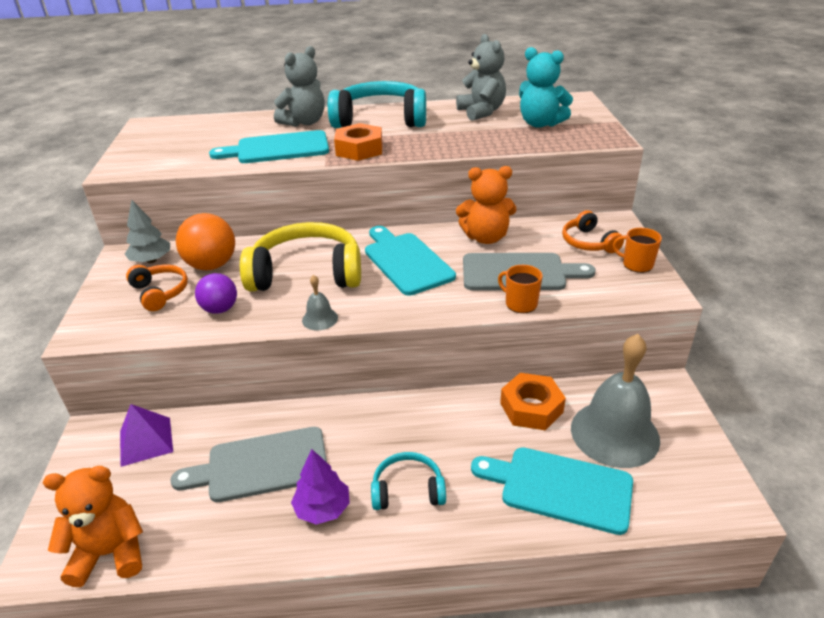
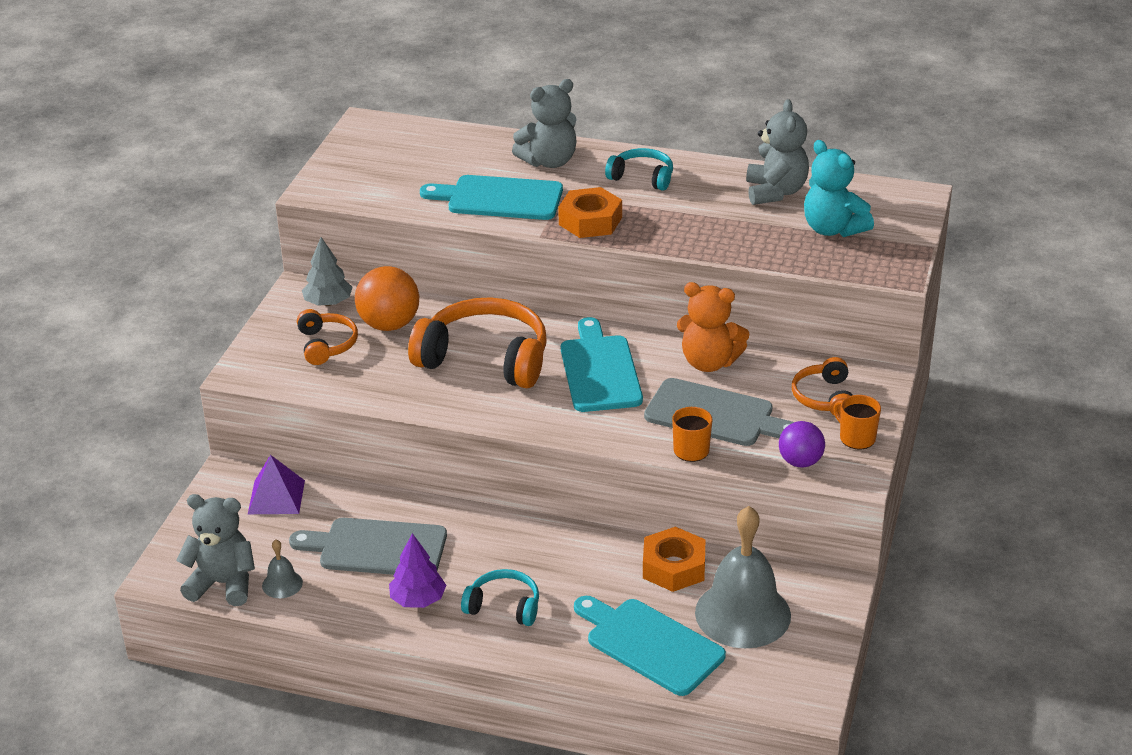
camera: 20 degrees right, 0 degrees up
(110, 553) = (223, 584): orange teddy bear -> grey teddy bear
(220, 309) = (380, 379): purple ball -> purple ball (800, 462)
(307, 273) = (485, 359): yellow headphones -> orange headphones
(320, 319) = (474, 414): grey bell -> grey bell (282, 584)
(380, 120) = (642, 177): turquoise headphones -> turquoise headphones, size x0.52

